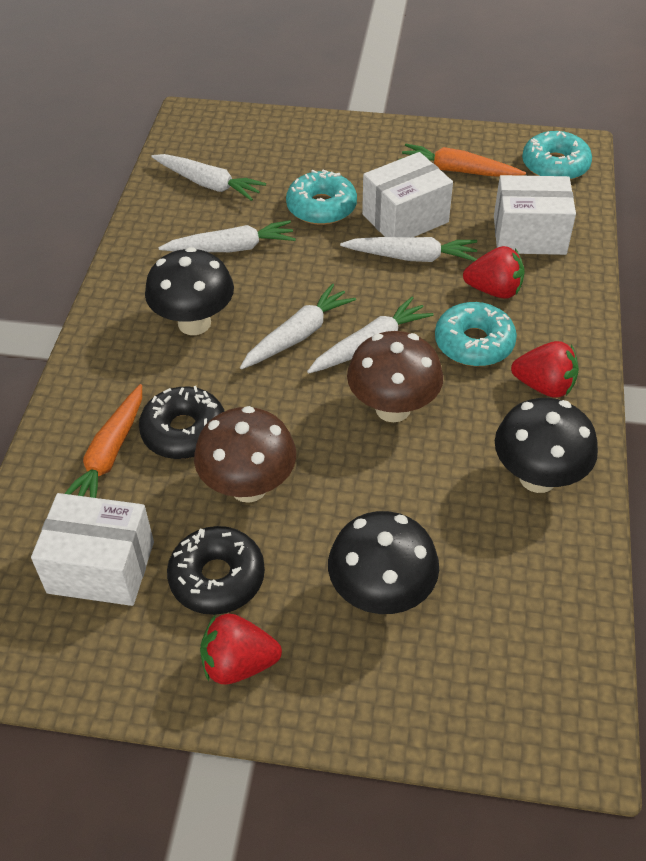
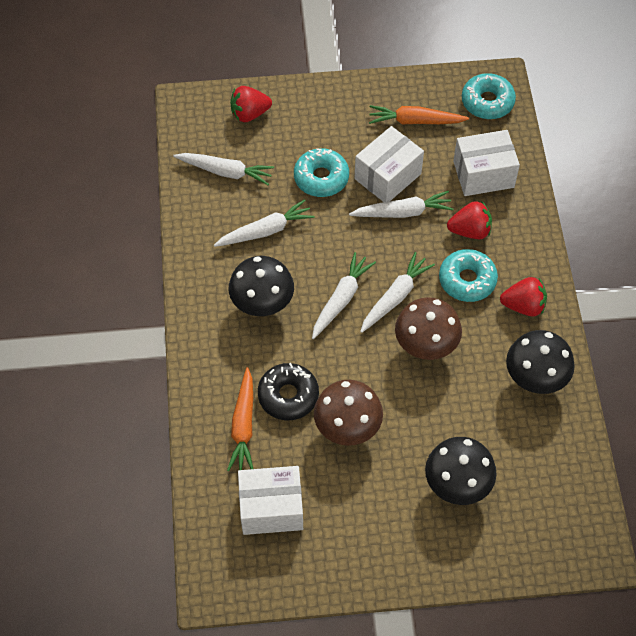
camera: 15 degrees left, 10 degrees up
(217, 578) = (349, 498): black donut -> none
(238, 663) = (383, 552): red strawberry -> red strawberry (249, 114)

